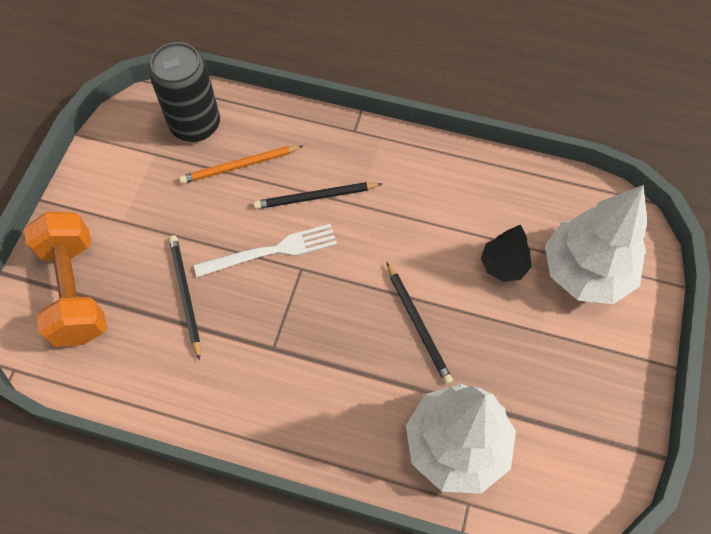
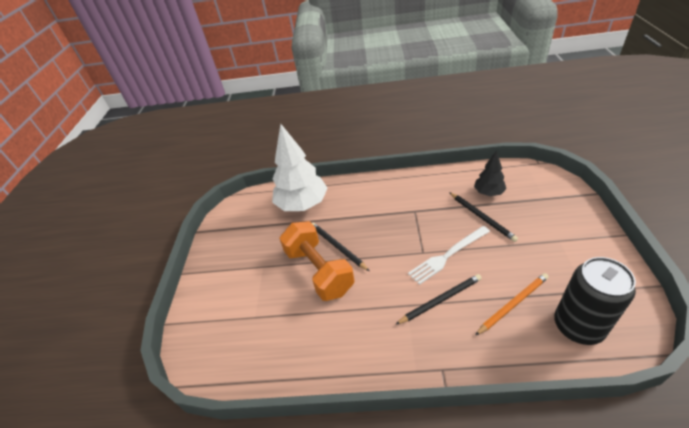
camera: 170 degrees right, 20 degrees down
(75, 290) = (545, 199): orange dumbbell -> orange dumbbell (319, 271)
(503, 265) = (290, 297): black tree -> black tree (488, 193)
(585, 272) = (233, 311): white tree -> none

